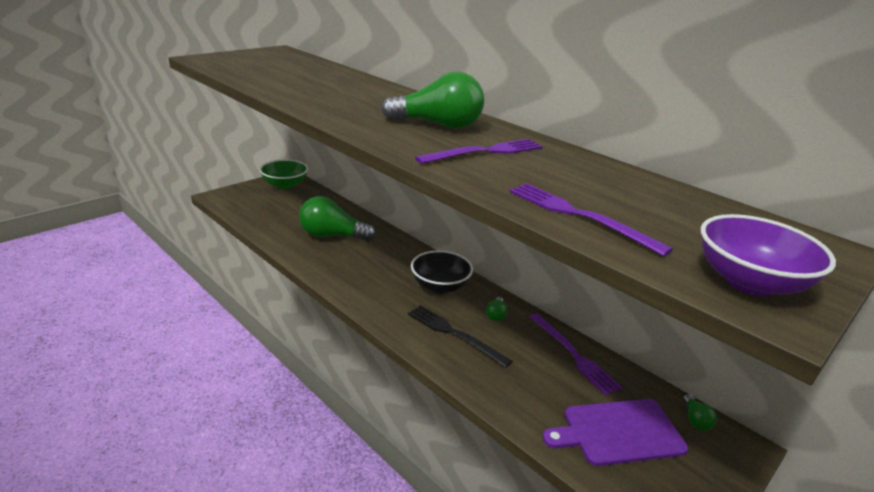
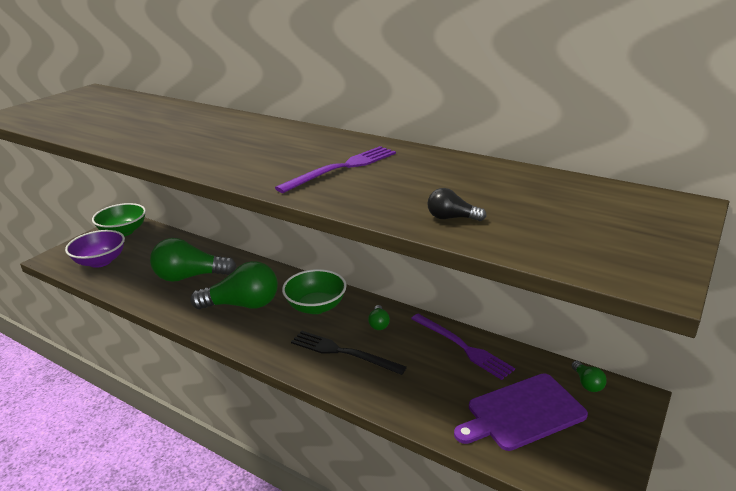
camera: 10 degrees left, 0 degrees up
(438, 125) = (286, 147): green light bulb -> green light bulb (242, 305)
(440, 286) = (316, 306): black bowl -> green bowl
(579, 216) = (451, 218): purple fork -> black light bulb
(749, 282) = (620, 253): purple bowl -> purple bowl (100, 261)

